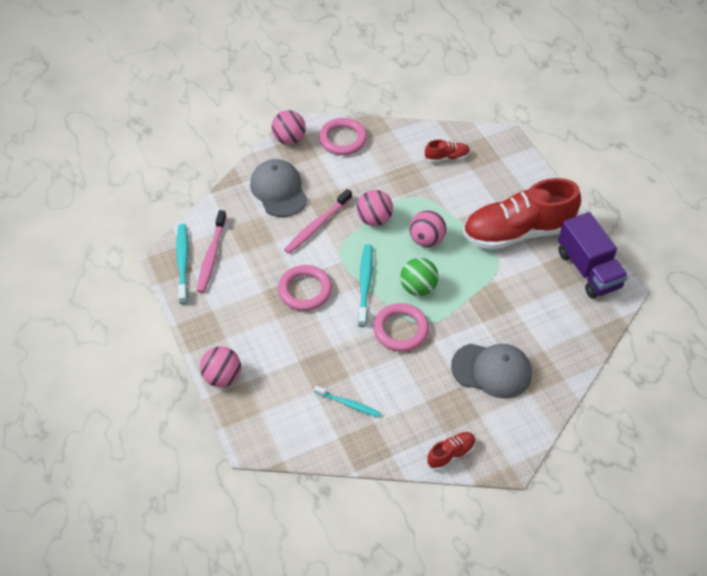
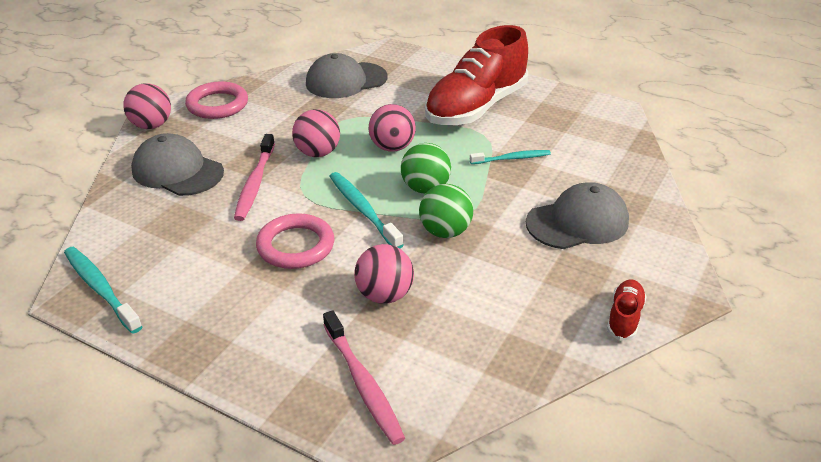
camera: 35 degrees left, 15 degrees down
(211, 256) = (138, 265): pink toothbrush -> pink toothbrush (363, 383)
(222, 377) = (266, 386): pink ball -> pink ball (384, 295)
(348, 404) = (460, 330): turquoise toothbrush -> turquoise toothbrush (512, 158)
(400, 330) = (445, 232): pink ring -> green ball
(446, 157) = (346, 80): red shoe -> grey cap
(588, 270) = (571, 108): purple truck -> none

